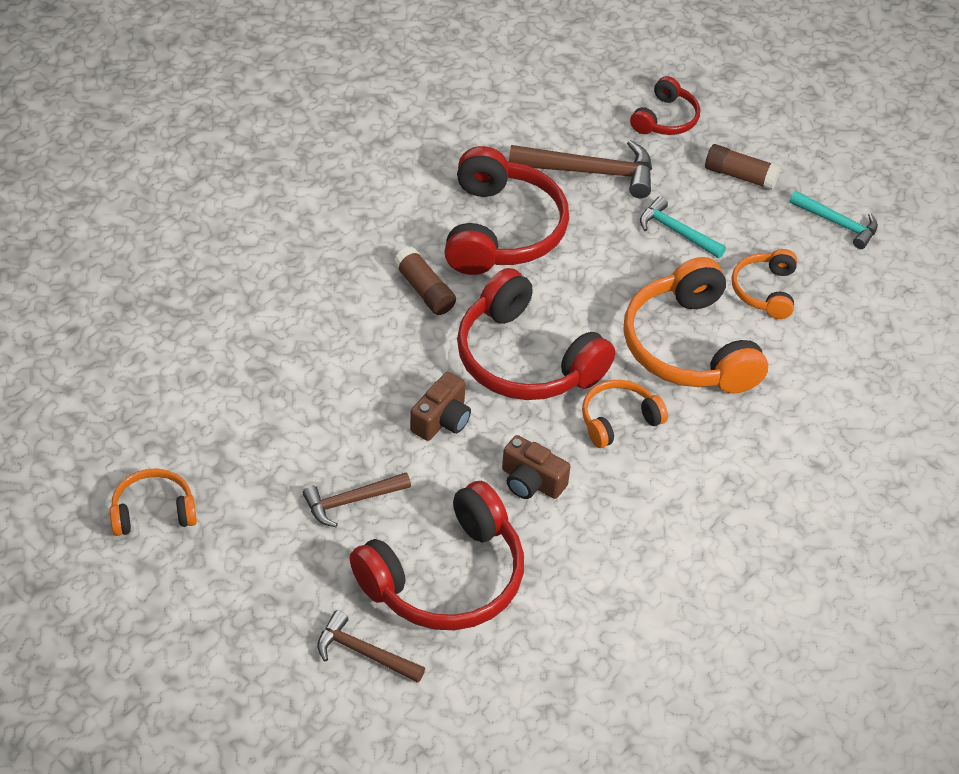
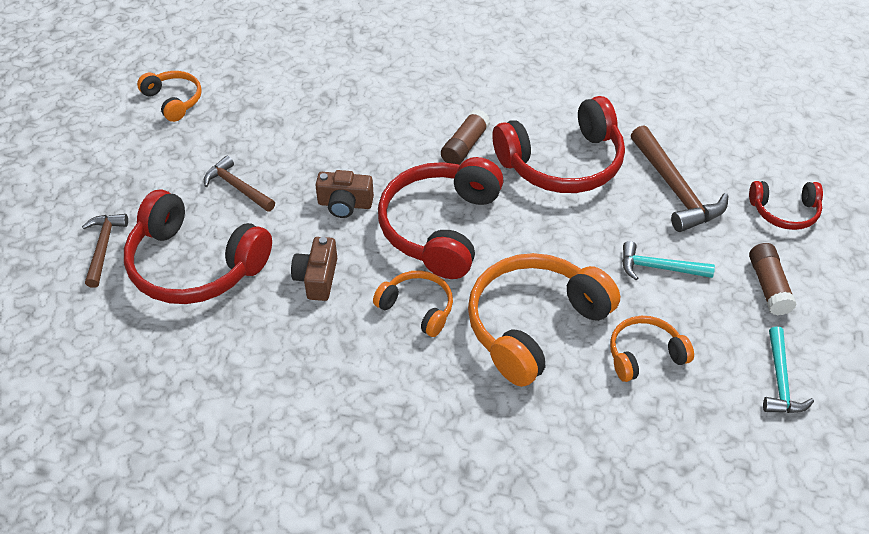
camera: 65 degrees right, 0 degrees up
(677, 232) = (659, 268): turquoise hammer -> turquoise hammer turned 90 degrees counterclockwise

